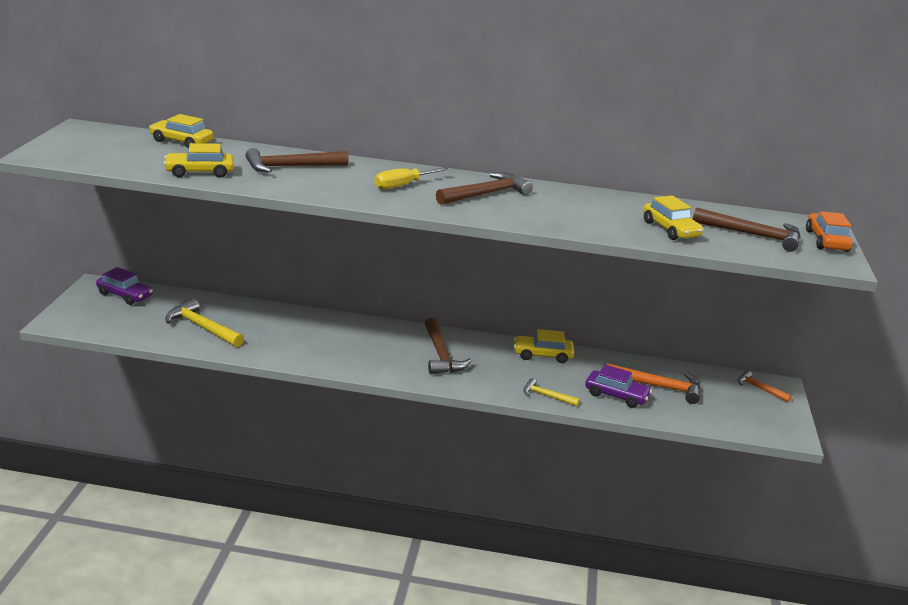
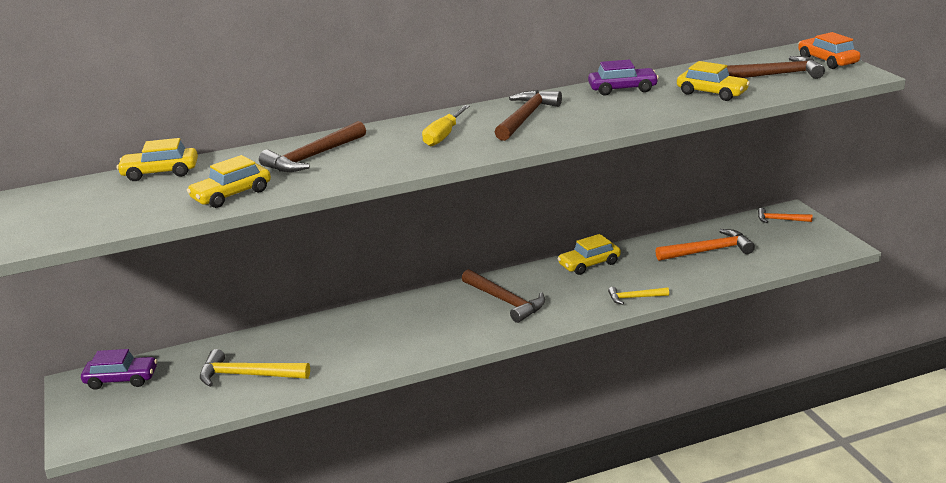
camera: 25 degrees left, 0 degrees up
(616, 395) = (686, 272): purple car -> purple car (622, 89)

